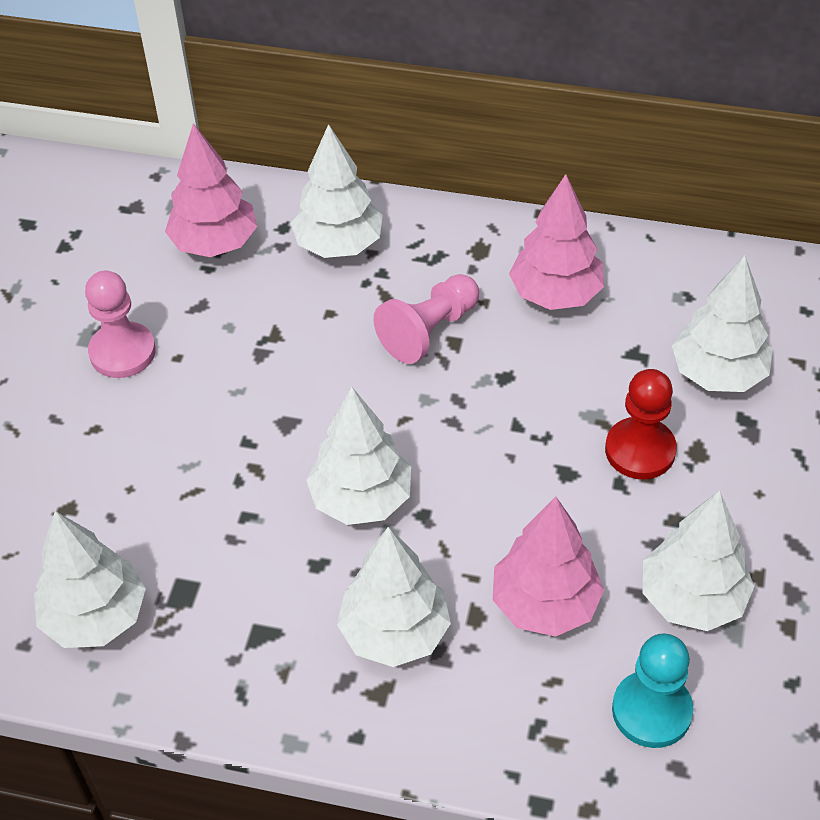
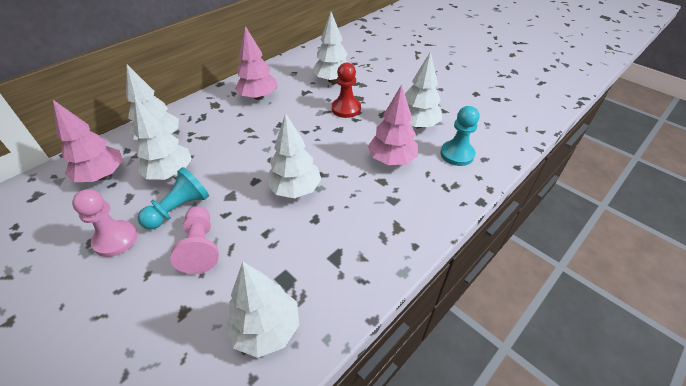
camera: 60 degrees left, 5 degrees down
(218, 380) = (179, 209): none -> turquoise pawn
(394, 632) = (371, 209): white tree -> white tree (169, 173)
(429, 331) = (235, 133): pink pawn -> pink pawn (201, 247)

